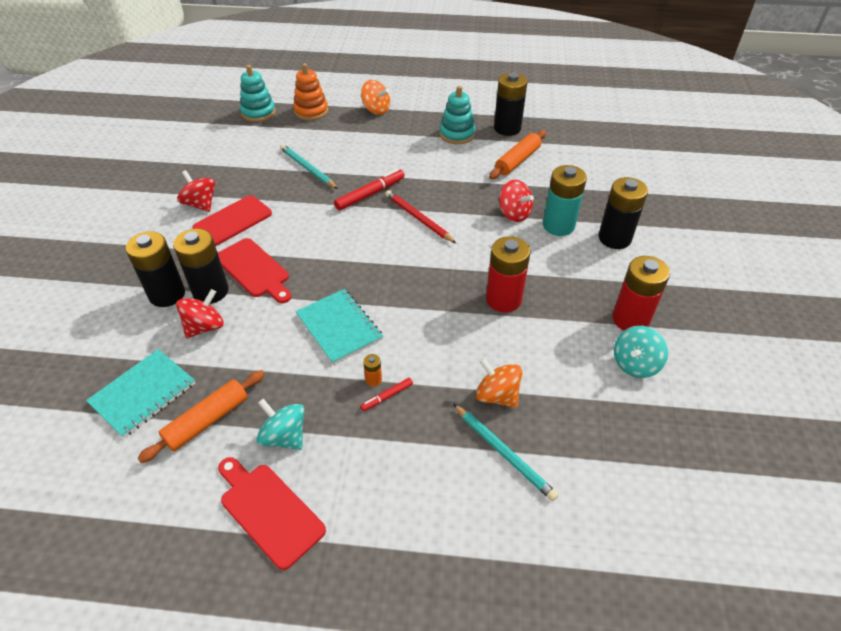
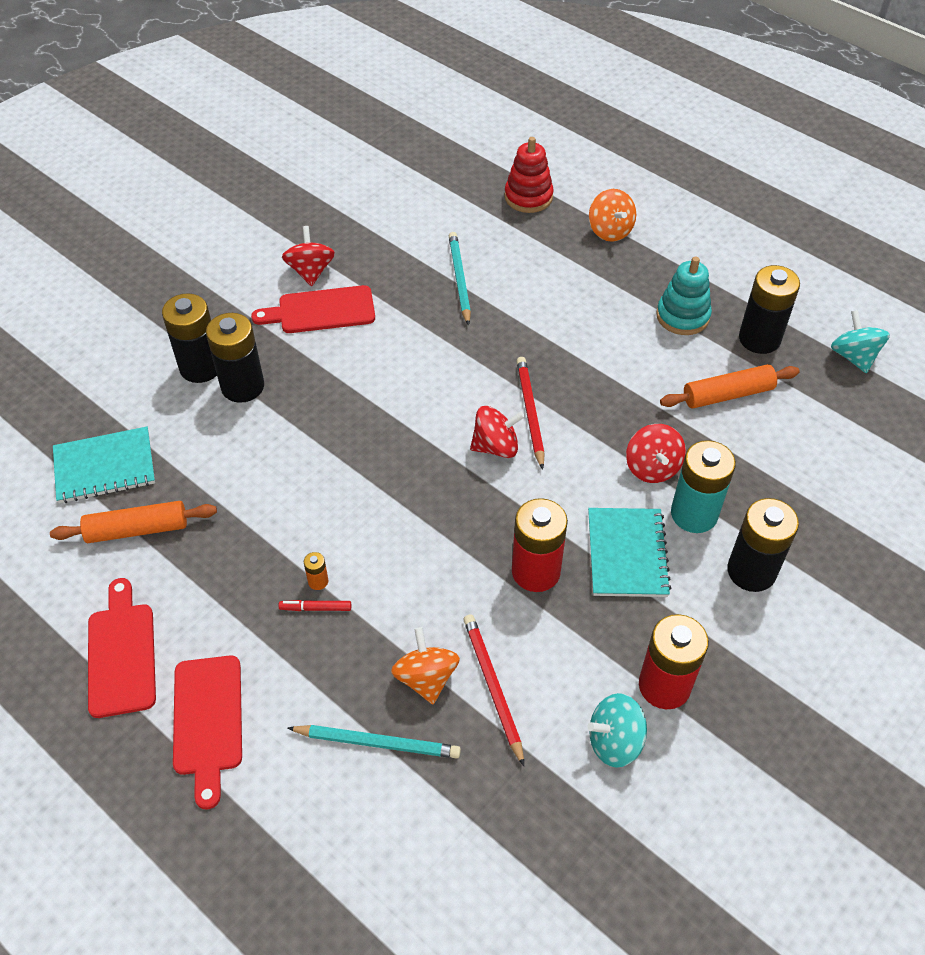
camera: 35 degrees right, 5 degrees up
(205, 327) = (208, 425): red spinning top -> red spinning top (496, 446)
(254, 270) = (303, 384): red cutting board -> red cutting board (208, 721)
(258, 112) = (465, 171): turquoise stacking toy -> none
(284, 436) = (190, 589): turquoise spinning top -> turquoise spinning top (853, 356)
(311, 111) = (528, 197): orange stacking toy -> red stacking toy
(339, 327) = (332, 501): turquoise notebook -> turquoise notebook (627, 554)
(370, 194) = (502, 350): red marker -> none
(503, 452) = (377, 742): turquoise pencil -> turquoise pencil turned 75 degrees counterclockwise
(541, 376) = (492, 687): none -> red pencil

